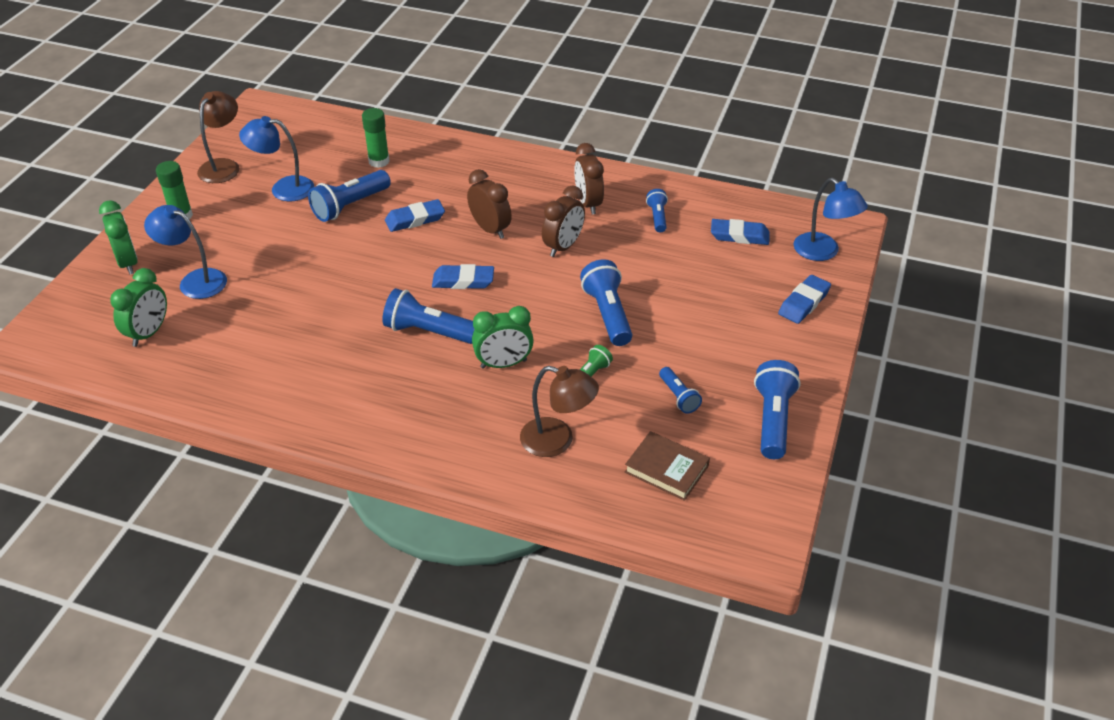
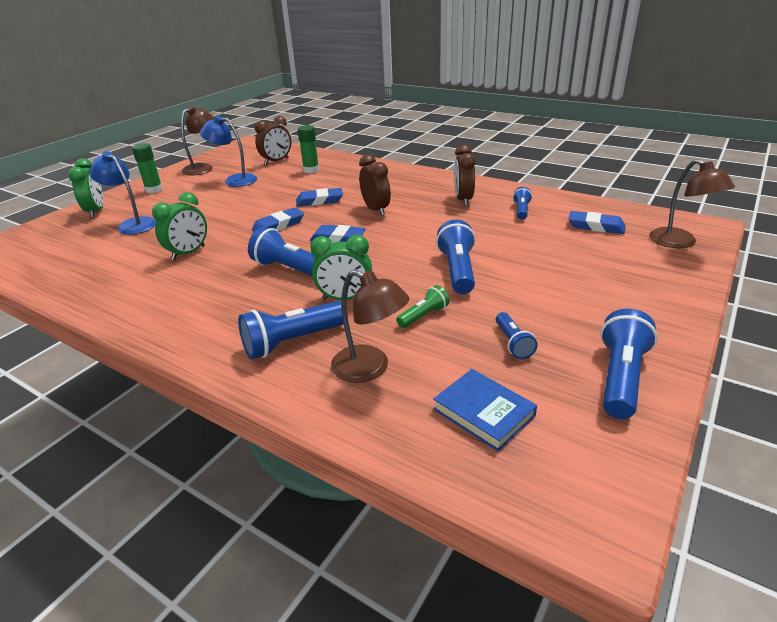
camera: 15 degrees right, 10 degrees down
(149, 333) = (72, 252): green clock -> green clock (188, 253)
(350, 206) = (275, 191): blue flashlight -> blue flashlight (292, 341)
(563, 247) = (433, 223): brown clock -> brown clock (276, 161)
(666, 469) = (483, 412): brown book -> blue book
(804, 303) = (659, 278): blue eraser -> blue eraser (278, 225)
(823, 252) = (680, 242): blue lamp -> brown lamp

